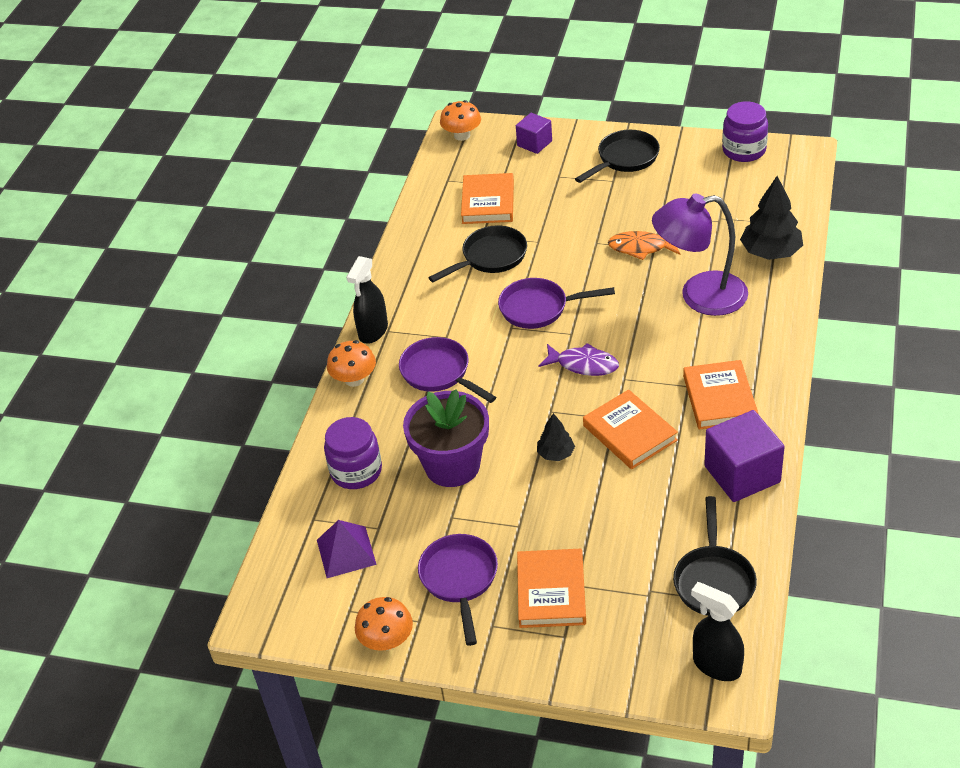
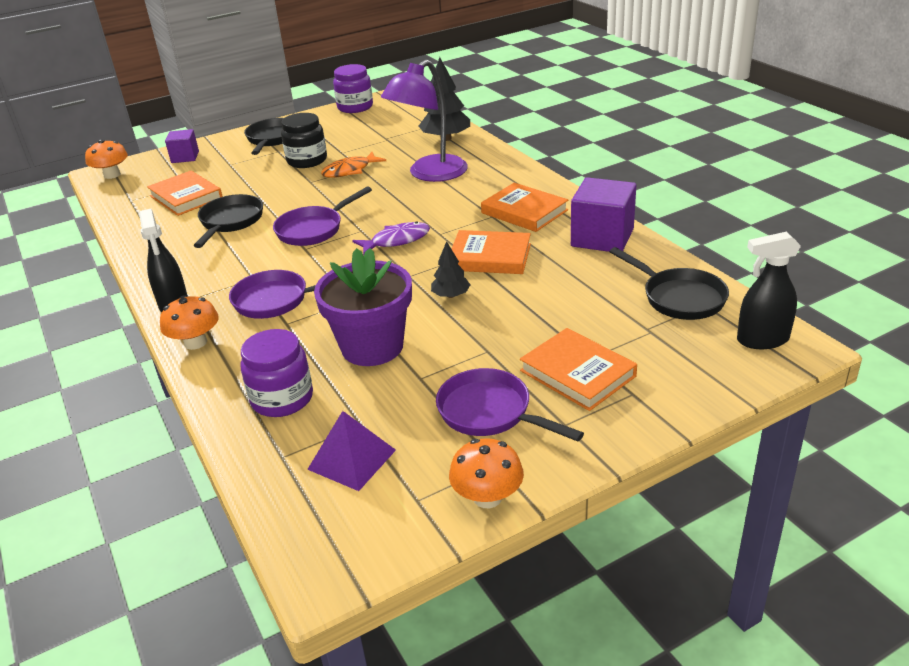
camera: 45 degrees left, 10 degrees down
(622, 210) = (307, 160): none -> black jar

